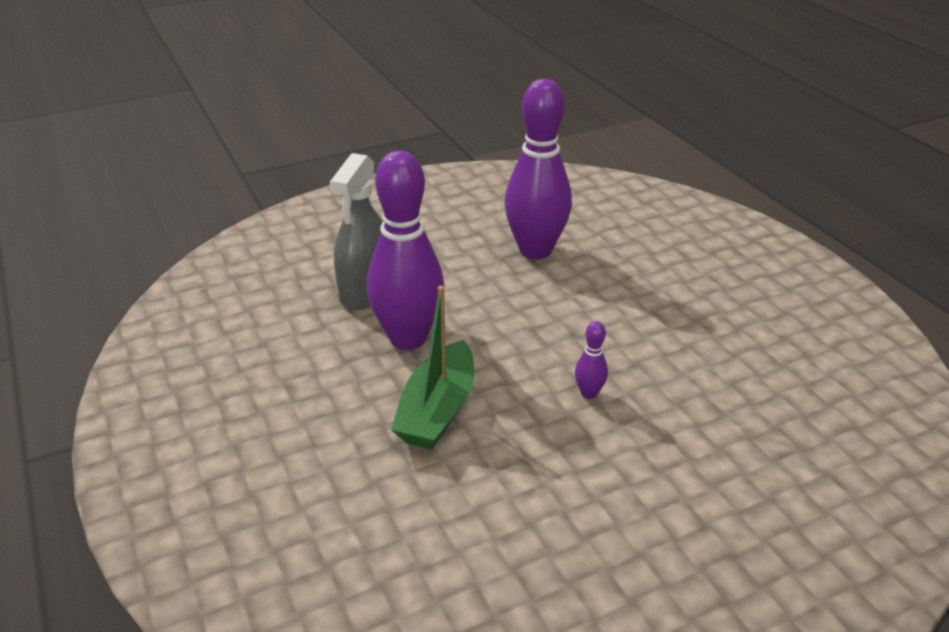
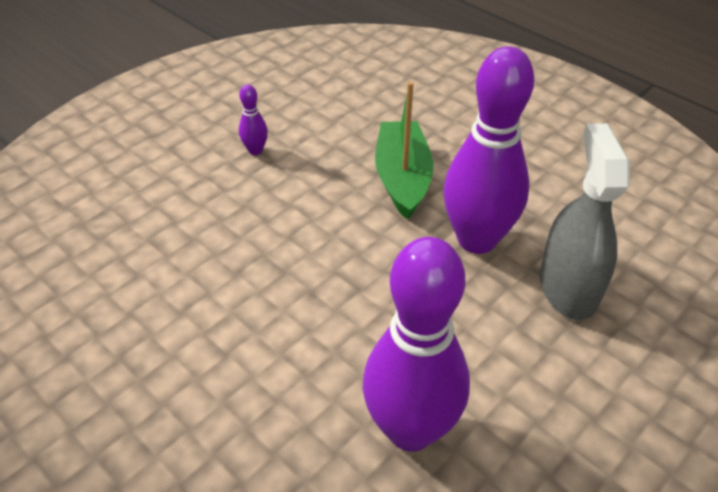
camera: 160 degrees right, 10 degrees up
(589, 393) = (278, 226): purple bowling pin -> purple bowling pin (255, 150)

